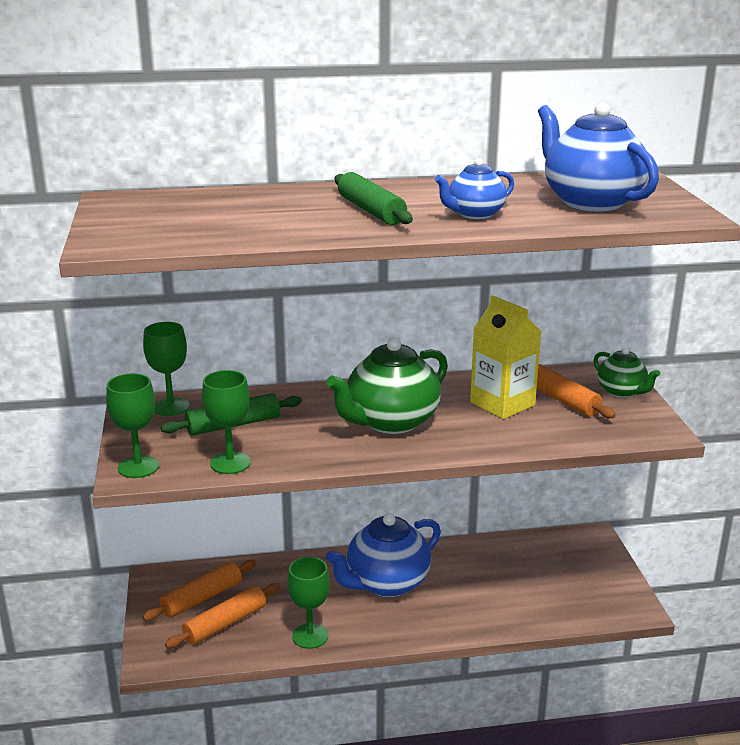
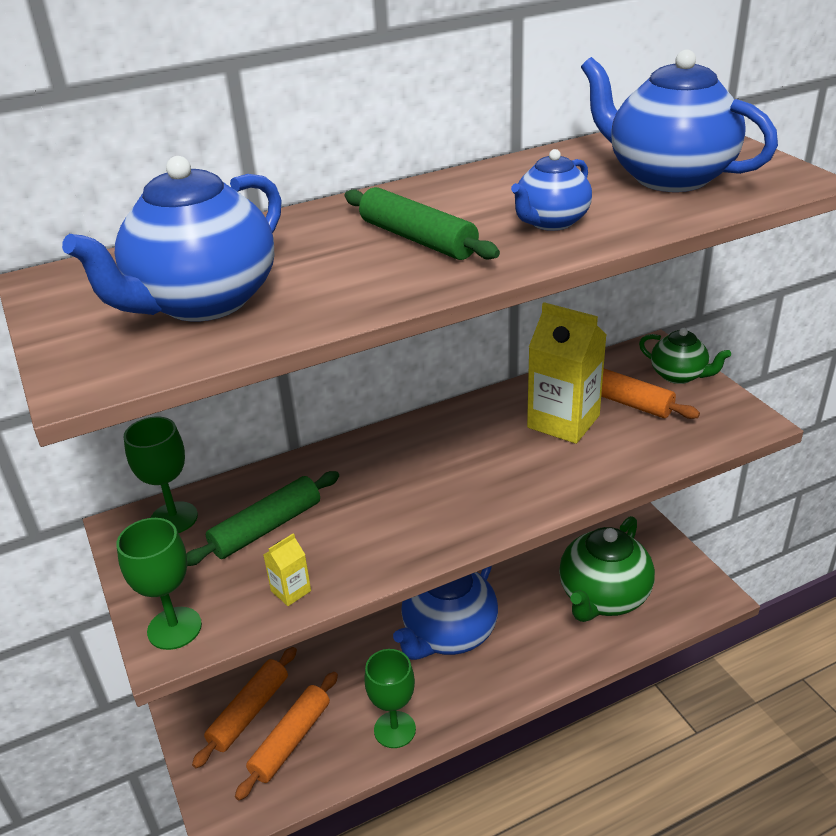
camera: 15 degrees left, 10 degrees up
(201, 222) = (202, 302): none -> blue teapot
(230, 463) = (291, 591): green goblet -> yellow carton
(390, 422) = (453, 478): green teapot -> green teapot (603, 597)

